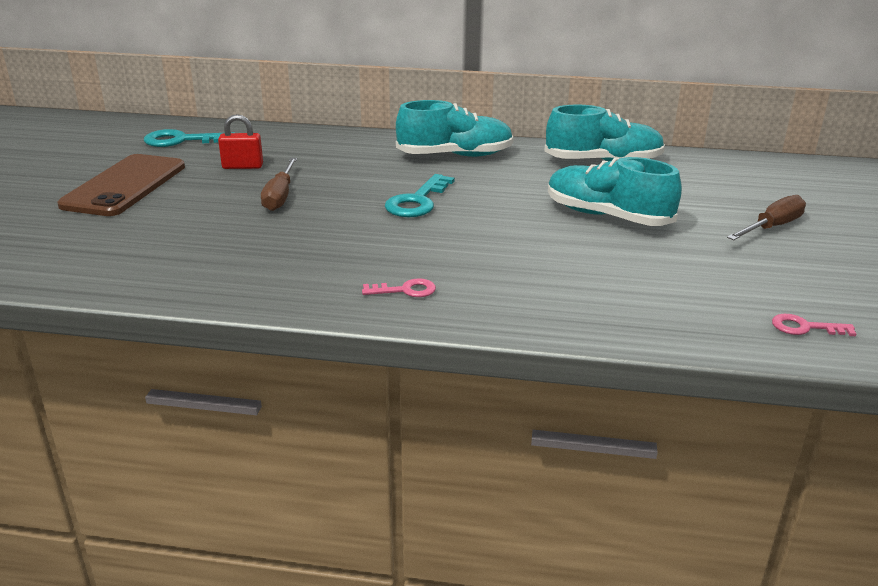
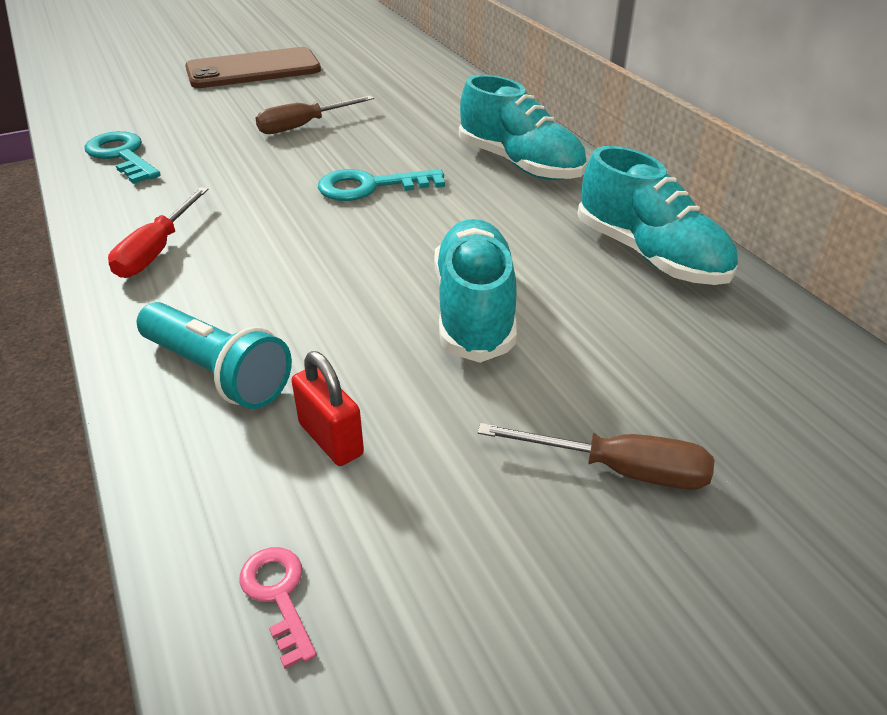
camera: 55 degrees right, 10 degrees up
(181, 140) = (370, 51): turquoise key -> turquoise key (122, 155)
(242, 166) = (348, 90): red padlock -> red padlock (331, 439)
(405, 290) = (157, 250): pink key -> red screwdriver
(594, 302) = (217, 373): none -> turquoise flashlight

